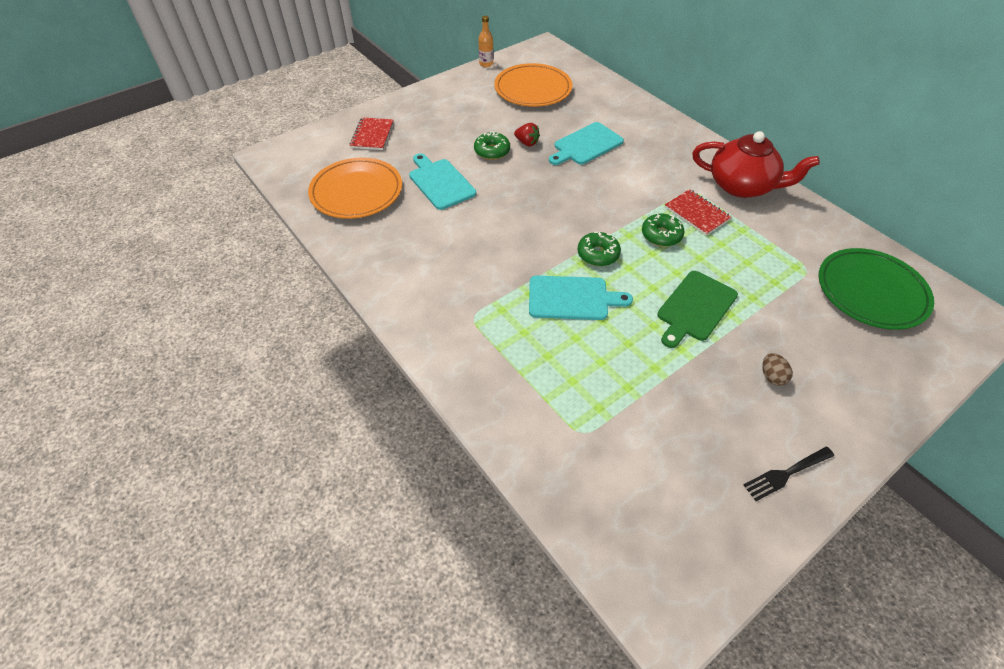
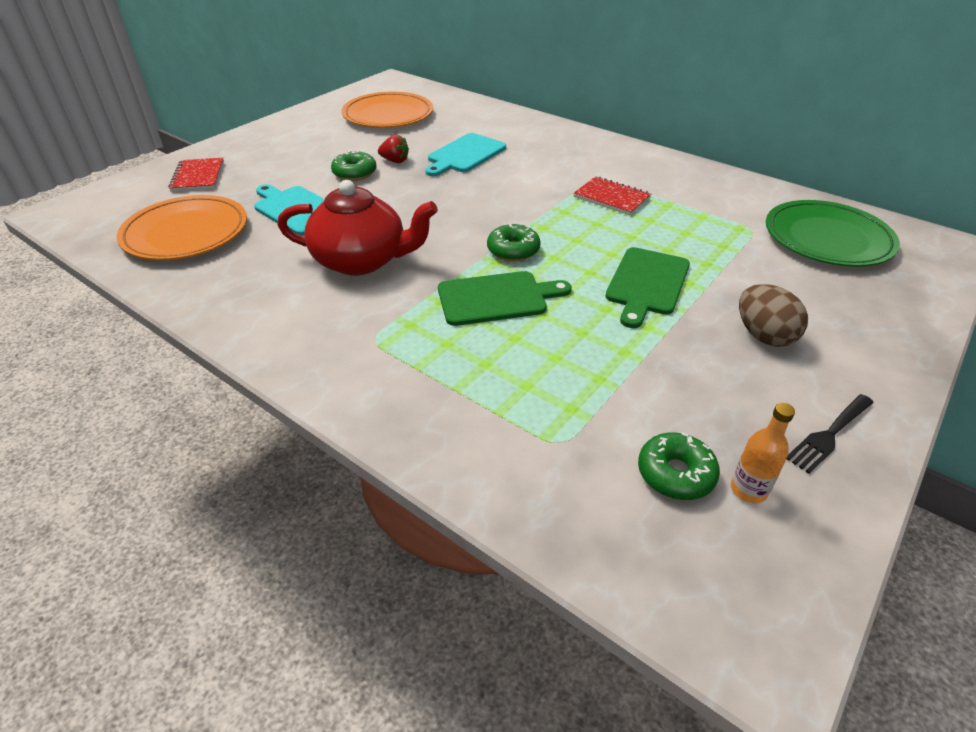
camera: 15 degrees left, 10 degrees down
(486, 64) = (327, 100): orange bottle -> orange bottle (748, 490)
(572, 298) = (496, 298): turquoise cutting board -> green cutting board
(661, 235) = (580, 222): green donut -> green donut (675, 474)
(742, 186) = (650, 168): red teapot -> red teapot (362, 260)
(772, 376) = (763, 335): brown egg -> brown egg, size x1.67

